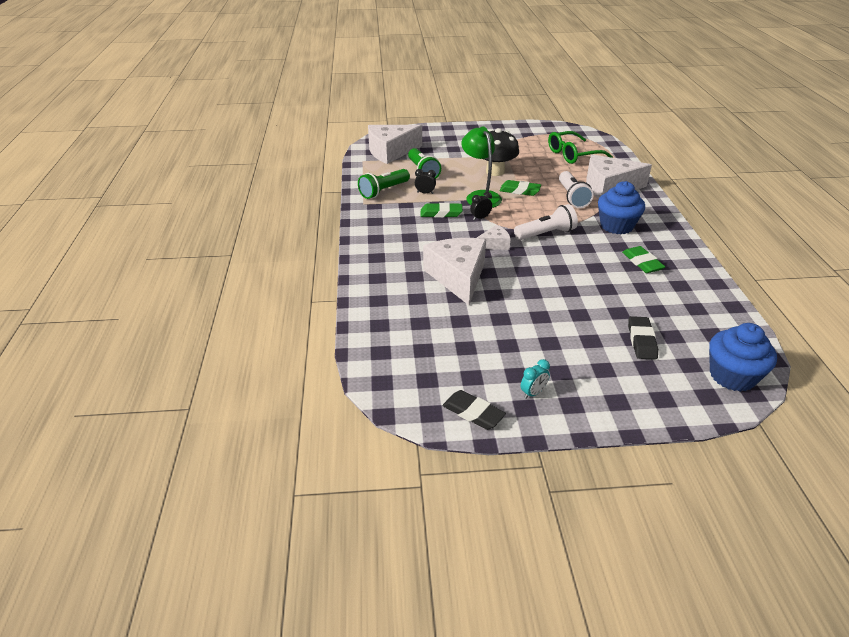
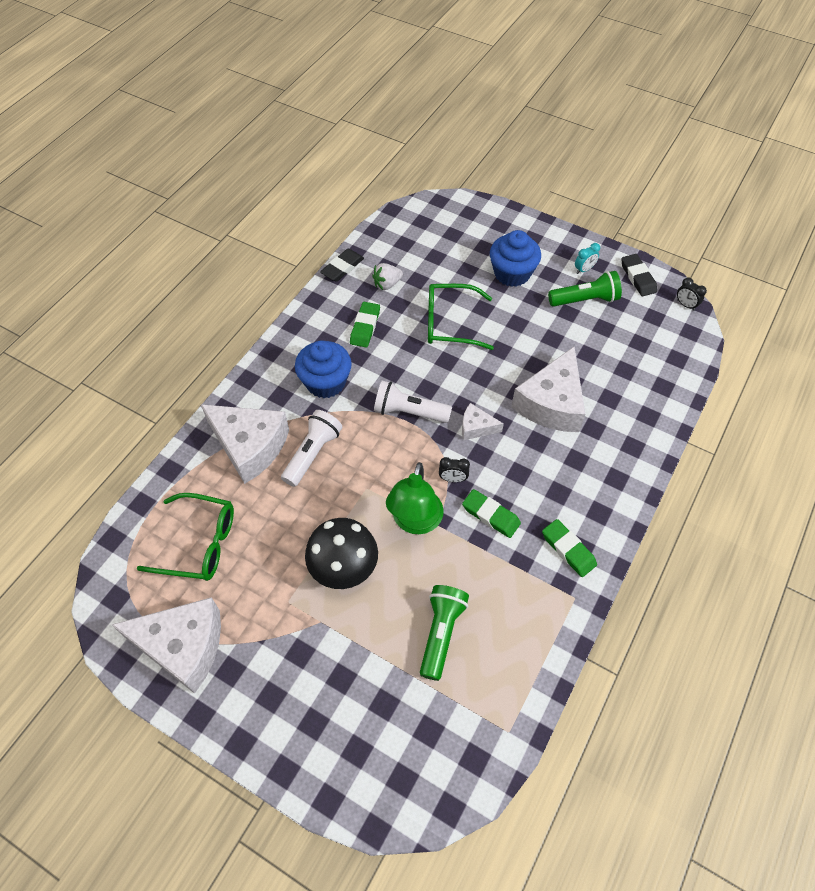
camera: 145 degrees left, 20 degrees up
(383, 191) = (530, 613): green flashlight -> green flashlight (585, 300)
(390, 152) = (445, 735): white cheese -> white cheese (183, 646)
(425, 193) = (478, 573): black clock -> black clock (685, 305)
(520, 191) = (357, 504): green eraser -> green eraser (568, 549)
(533, 393) = (584, 269): turquoise clock -> turquoise clock turned 150 degrees clockwise
(589, 292) = (450, 323): none -> green glasses
(641, 341) = (463, 264): black eraser -> black eraser (342, 268)
(673, 296) = (387, 284): none -> white strawberry
(732, 376) = (436, 214): blue cupcake -> blue cupcake (512, 273)

